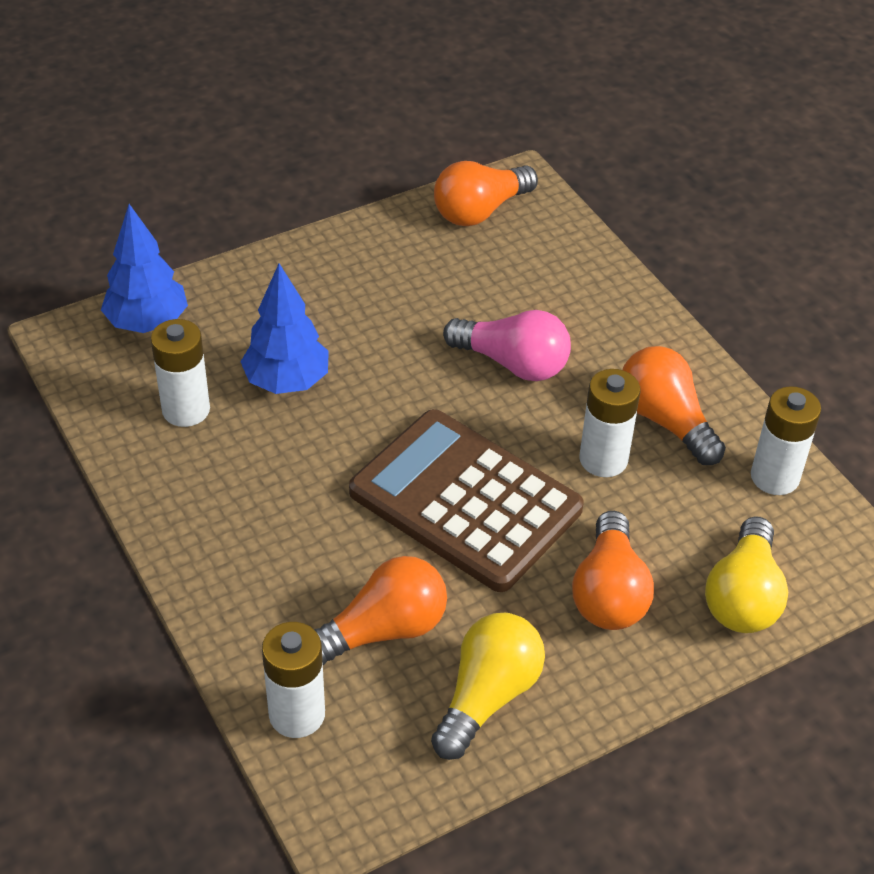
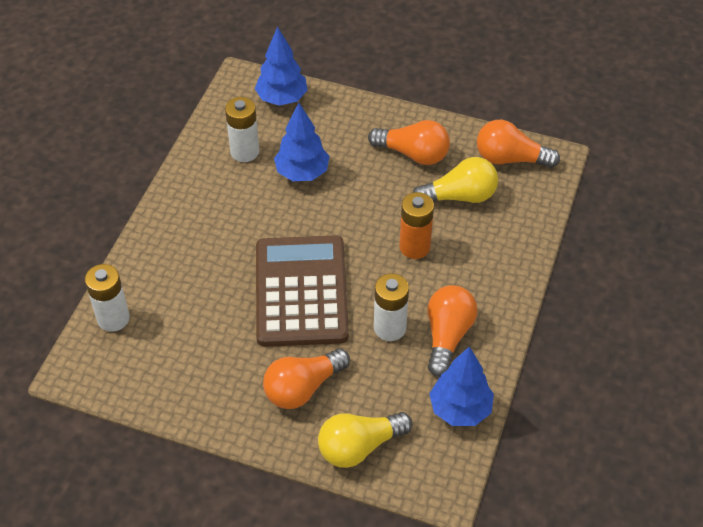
camera: 50 degrees right, 5 degrees up
(383, 630) = (190, 316): orange light bulb -> orange light bulb (413, 154)
(487, 696) = (190, 381): yellow light bulb -> yellow light bulb (459, 196)
(512, 363) = (414, 247): pink light bulb -> orange battery
(774, 477) = (460, 409): white battery -> blue tree

